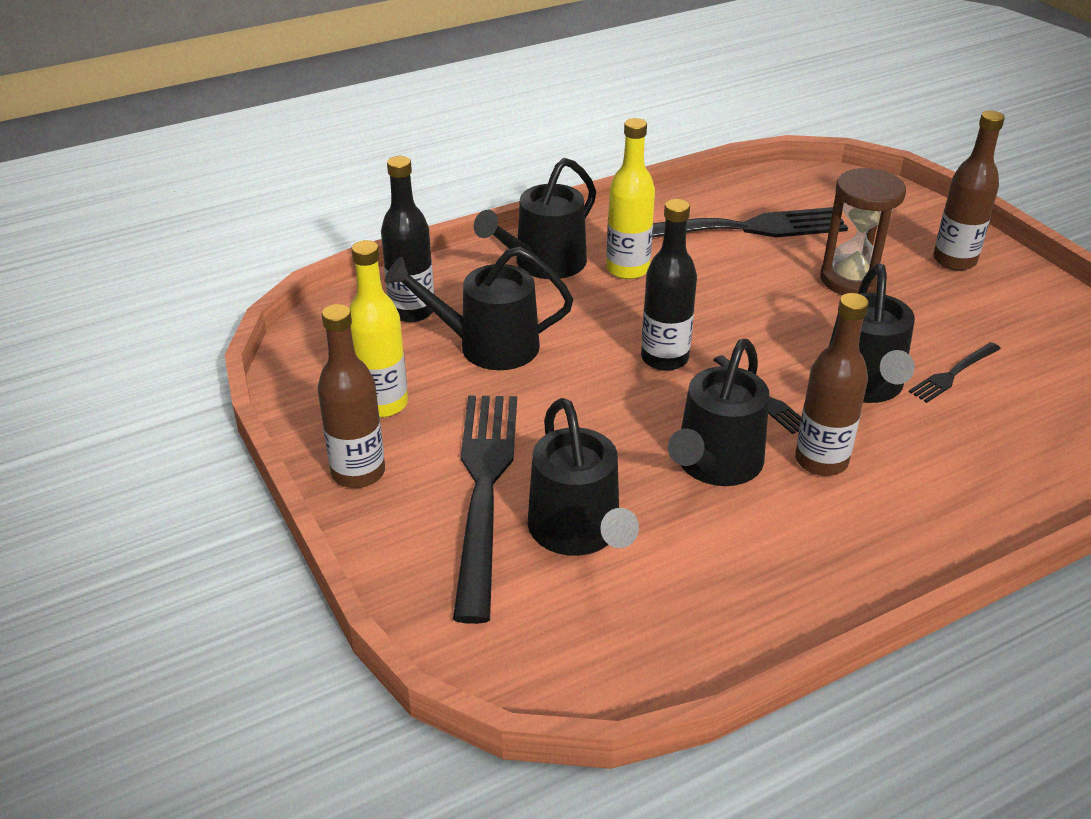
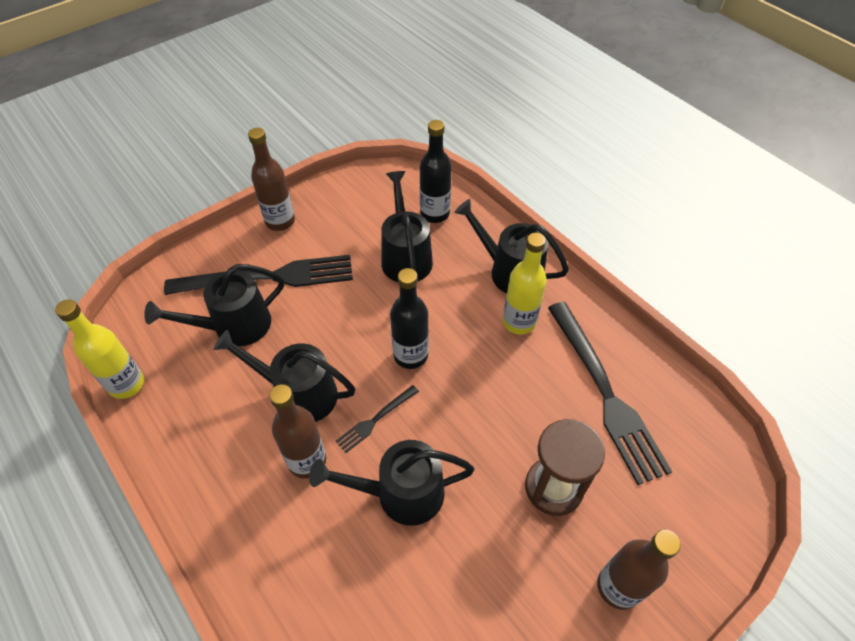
camera: 80 degrees right, 15 degrees up
(383, 404) = (340, 219): yellow bottle -> yellow bottle (127, 384)
(953, 374) = (429, 569): black fork -> none

